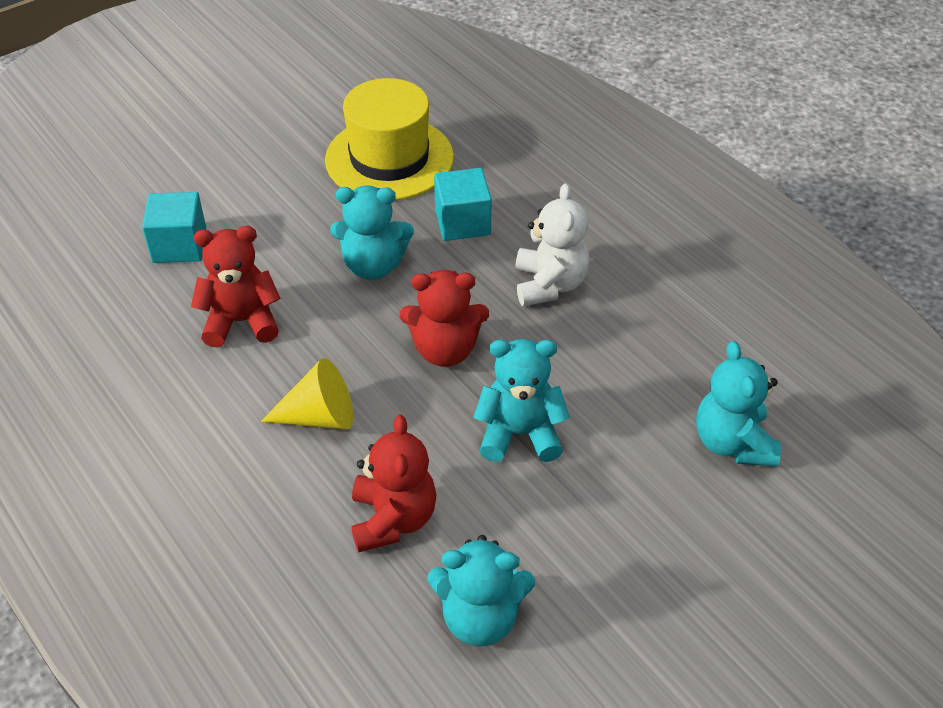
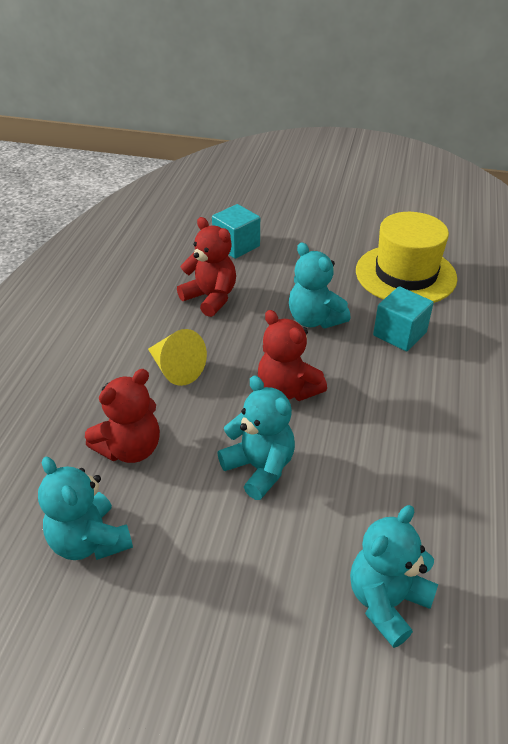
camera: 50 degrees right, 5 degrees down
(549, 284) = (403, 404): white teddy bear -> none

